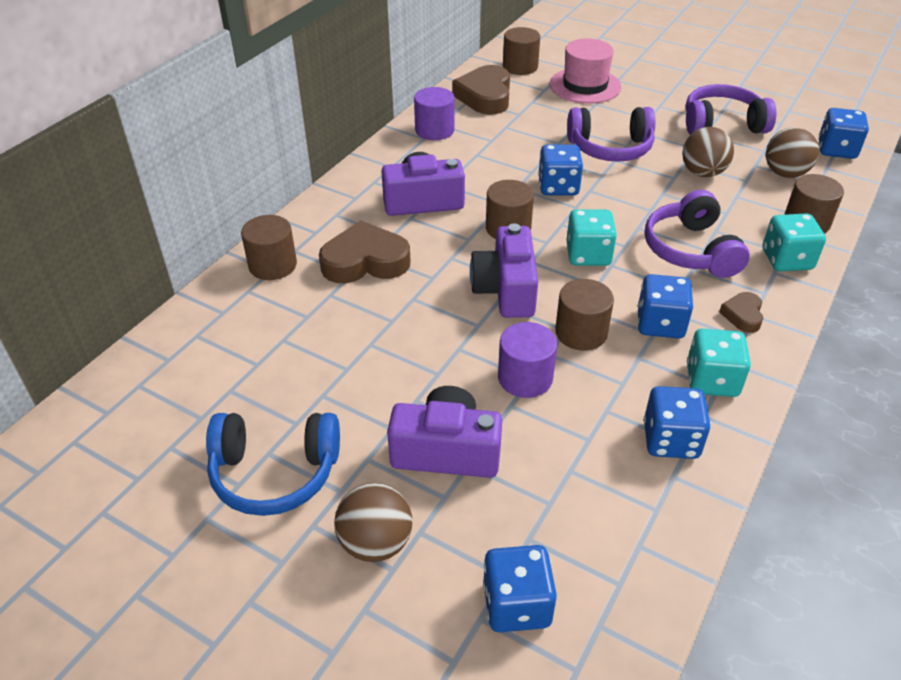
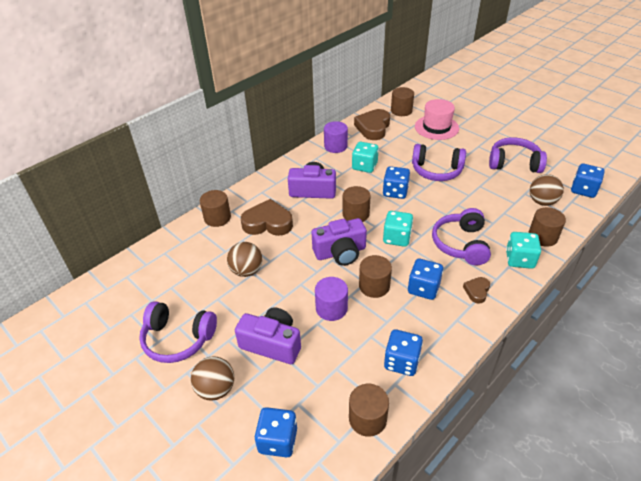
camera: 15 degrees right, 0 degrees up
(275, 473) = (178, 339): blue headphones -> purple headphones
(506, 289) = (340, 252): purple camera -> purple camera turned 120 degrees counterclockwise
(652, 538) = (367, 418): none -> brown cylinder
(702, 173) = (488, 194): brown ball -> brown ball (246, 271)
(712, 380) = (441, 329): turquoise dice -> turquoise dice (364, 166)

